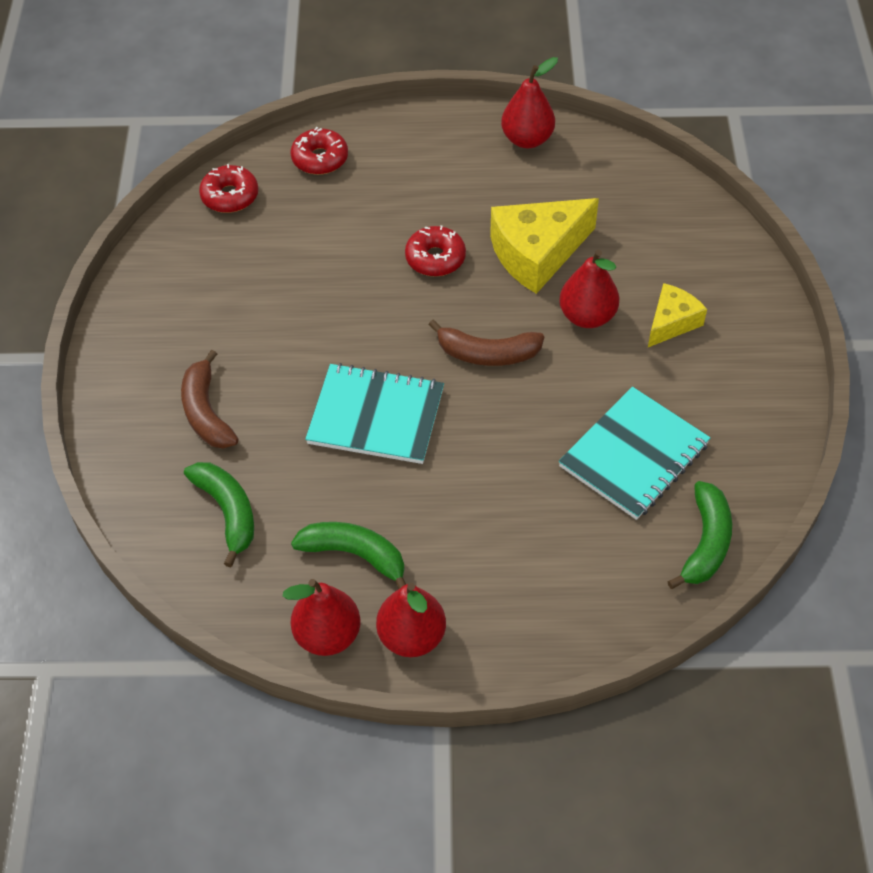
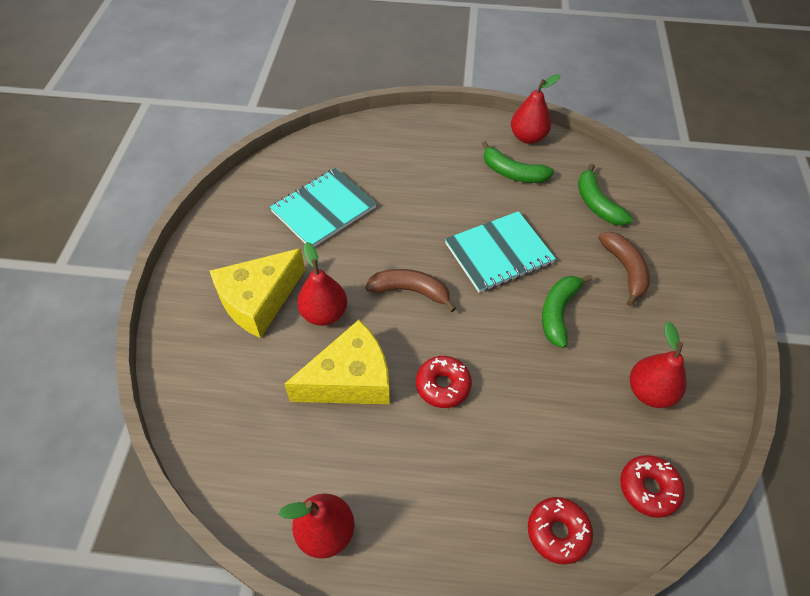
camera: 175 degrees left, 0 degrees up
(376, 416) = (499, 253): turquoise notebook -> turquoise notebook turned 45 degrees counterclockwise
(411, 636) = (480, 132): red pear -> red pear (649, 392)
(671, 322) = (259, 301): yellow cheese -> yellow cheese, size x1.74
(705, 542) = (298, 158): green banana -> green banana (558, 312)

